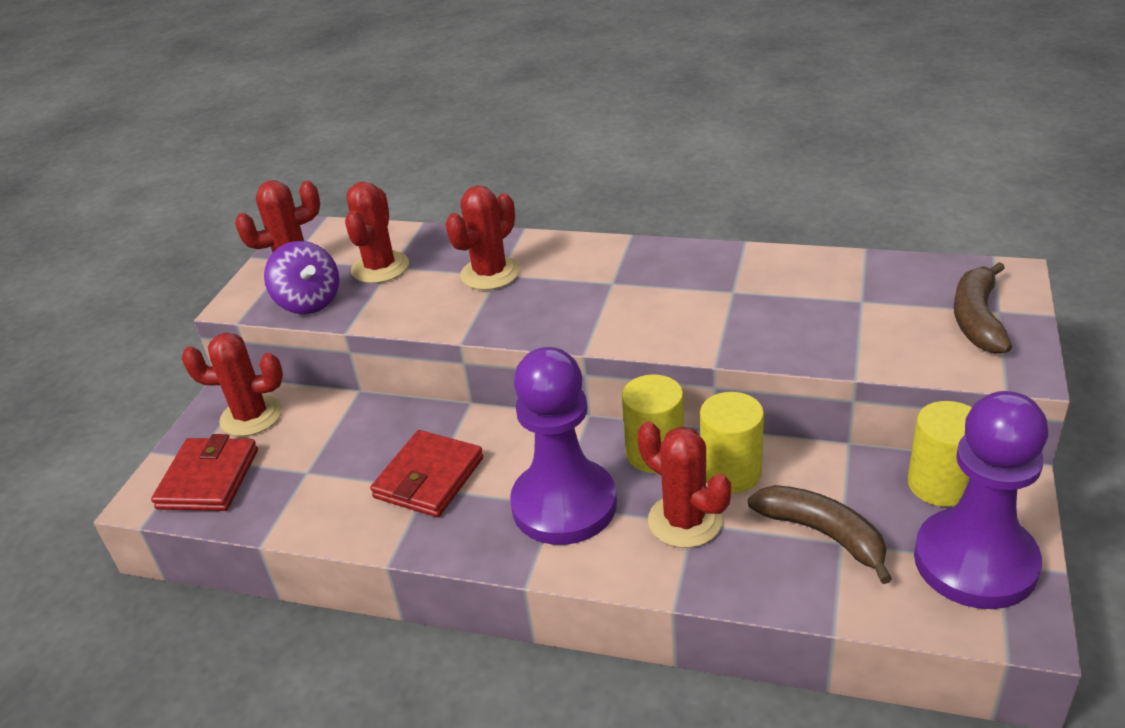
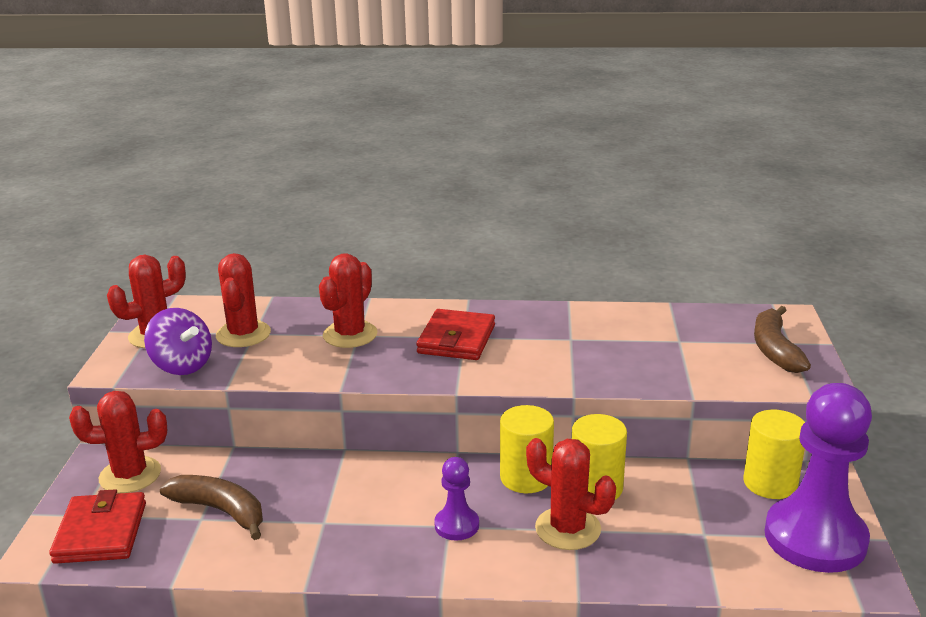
camera: 15 degrees left, 10 degrees down
(429, 478) = (323, 514): red wallet -> red wallet (456, 339)
(564, 505) = (456, 525): purple pawn -> purple pawn, size x0.47
(823, 534) = (687, 528): brown banana -> brown banana (221, 511)

